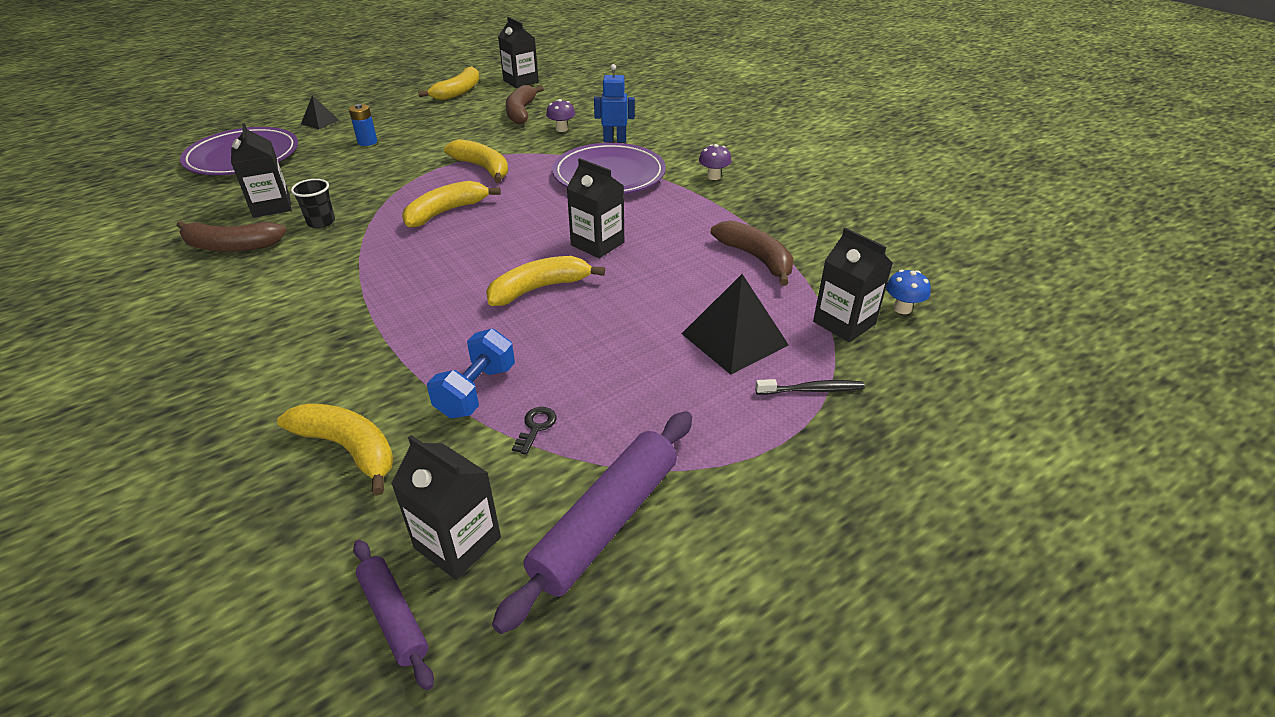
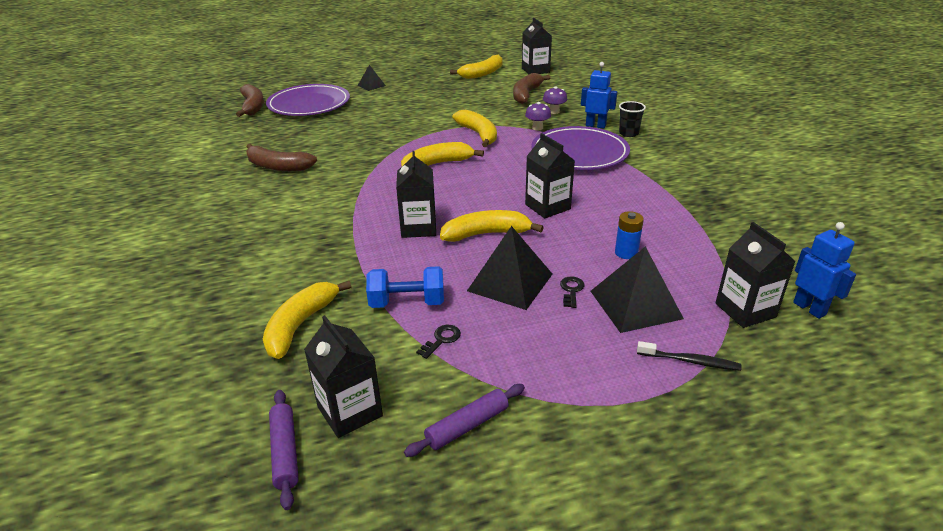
camera: 20 degrees right, 5 degrees down
(271, 206) = (315, 142): black carton -> black carton (418, 227)
(321, 222) = (344, 158): black cup -> black cup (628, 133)
(349, 449) = (300, 325): yellow banana -> yellow banana turned 120 degrees counterclockwise
(367, 142) = (399, 104): blue battery -> blue battery (626, 253)
(476, 391) = (407, 303): blue dumbbell -> blue dumbbell turned 45 degrees clockwise
(589, 341) = (510, 282): none -> black pyramid
(606, 522) = (467, 426): purple rolling pin -> purple rolling pin, size x0.55
(661, 337) = (571, 290): none -> black key
(713, 176) = (672, 166): purple mushroom -> purple mushroom (537, 128)
(756, 258) = (683, 241): brown banana -> brown banana (253, 106)
(902, 308) = (809, 308): blue mushroom -> blue robot

